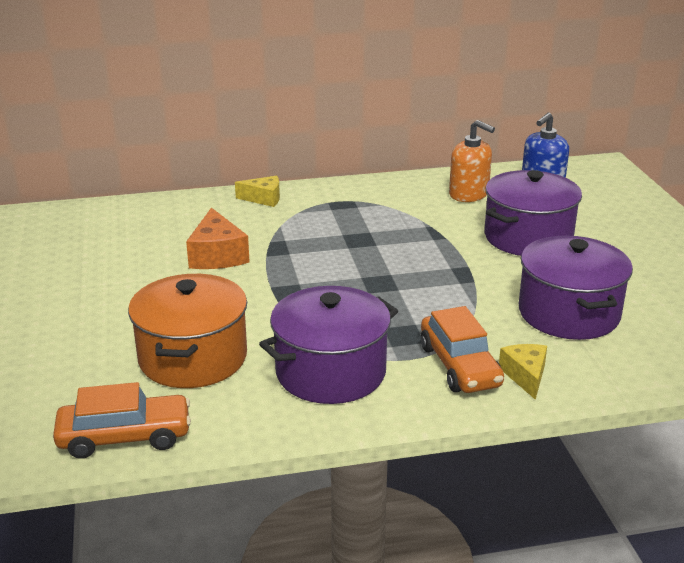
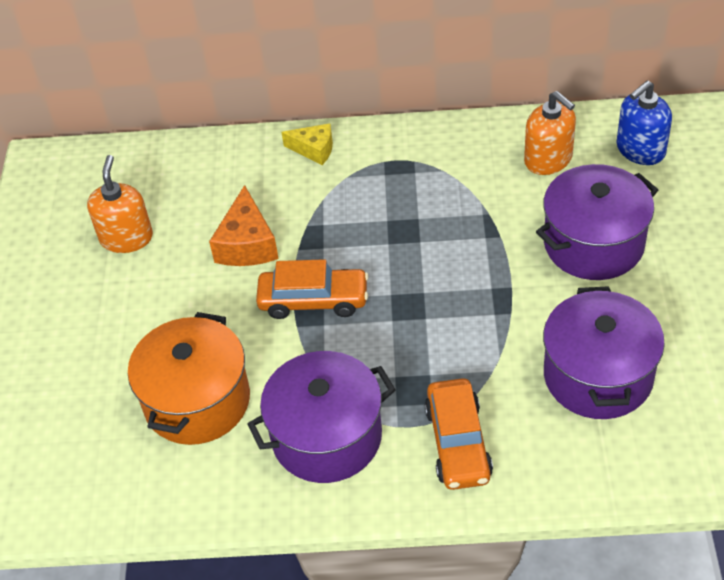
camera: 15 degrees right, 20 degrees up
(99, 258) = (126, 238): none -> orange soap dispenser
(125, 437) = (119, 502): orange car -> orange car (313, 300)
(525, 376) = (521, 465): yellow cheese -> none

